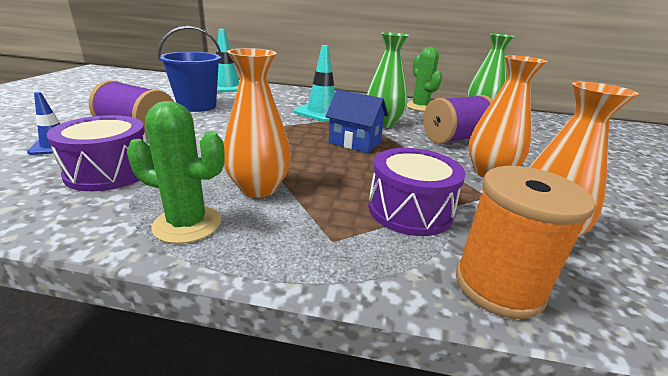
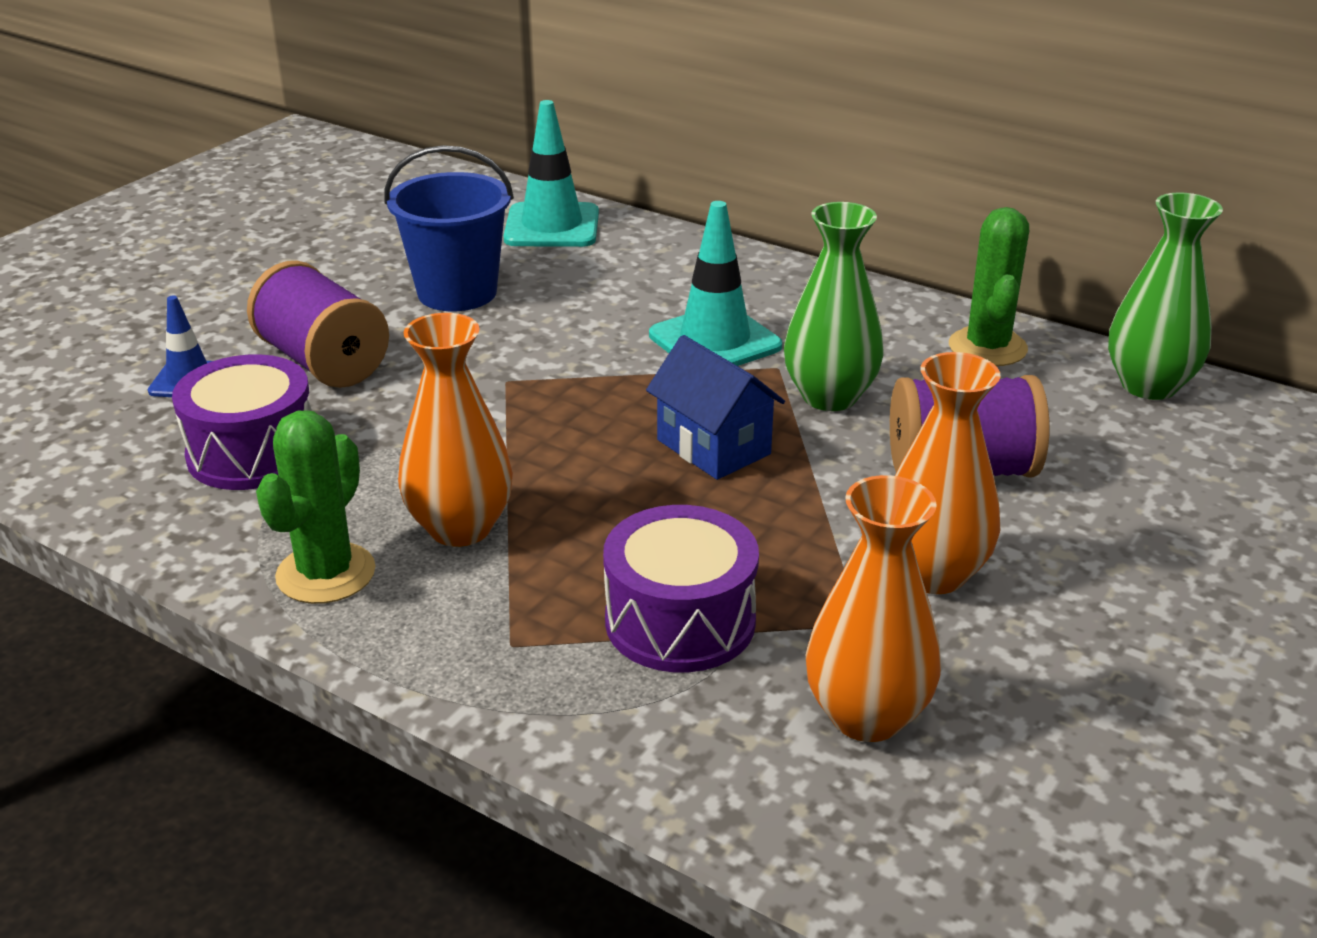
camera: 25 degrees right, 5 degrees up
(187, 224) = (326, 573): green cactus -> green cactus turned 75 degrees clockwise
(498, 285) = (695, 767): orange spool -> none

